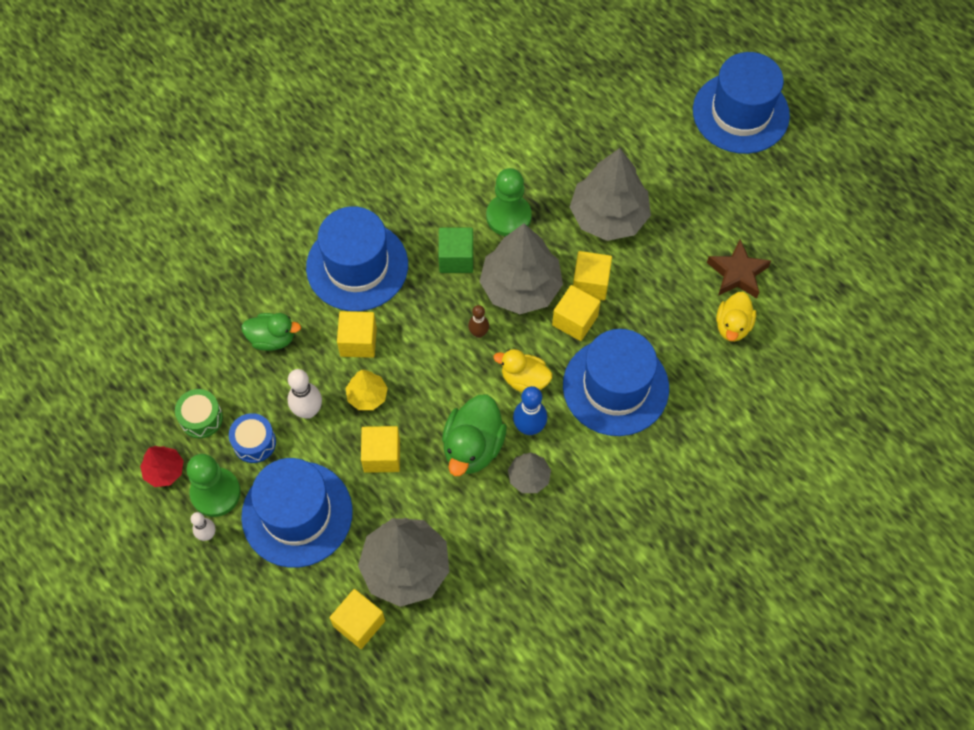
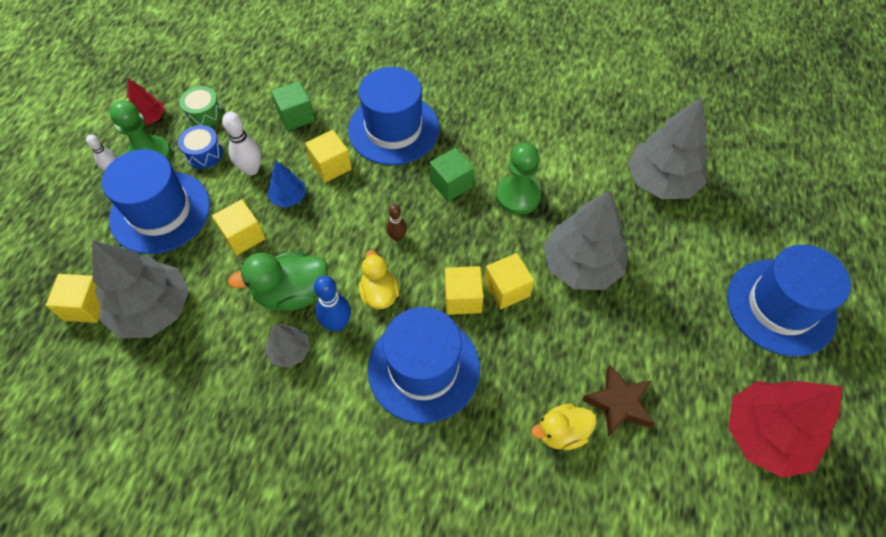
camera: 55 degrees right, 5 degrees down
(272, 339) = (296, 116): green duck -> green cube
(367, 396) = (289, 197): yellow tree -> blue tree
(520, 287) = (461, 241): grey tree -> grey tree (661, 181)
(822, 199) = (765, 434): none -> red tree

